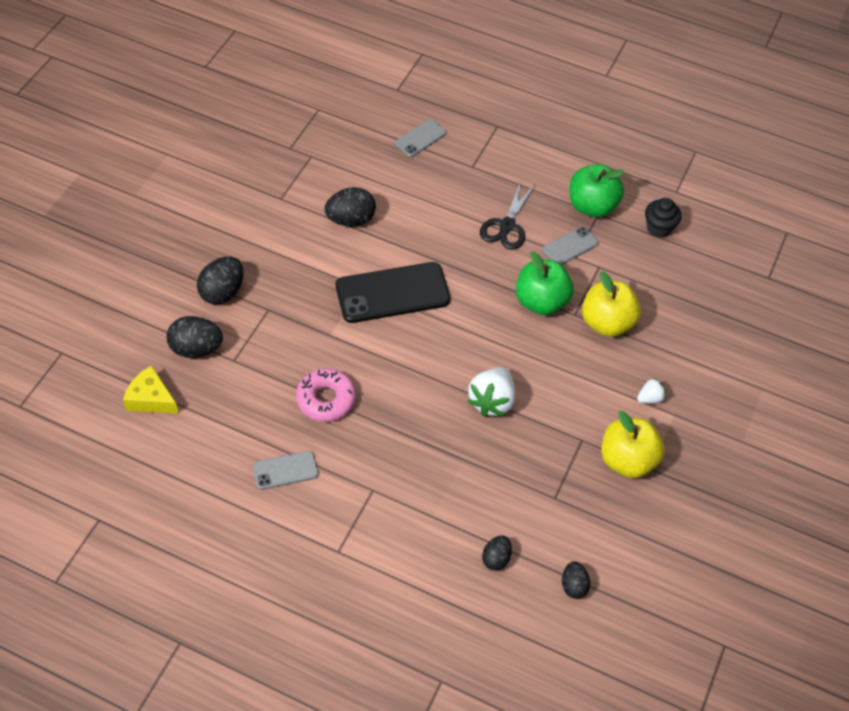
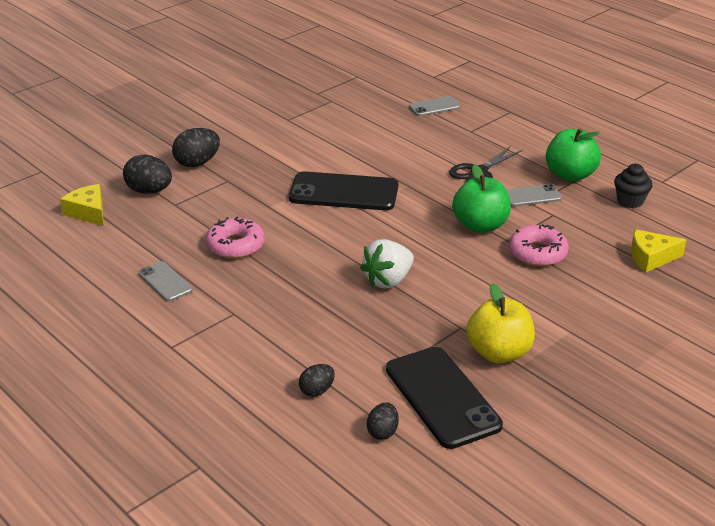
camera: 25 degrees right, 20 degrees down
(285, 470) = (165, 282): grey phone -> grey phone turned 45 degrees clockwise
(351, 220) = (338, 142): black egg -> none
(603, 529) = (442, 397): none -> black phone
(607, 323) = (537, 253): yellow apple -> pink donut
(650, 398) = (550, 314): white strawberry -> none
(705, 299) = (651, 258): none -> yellow cheese

